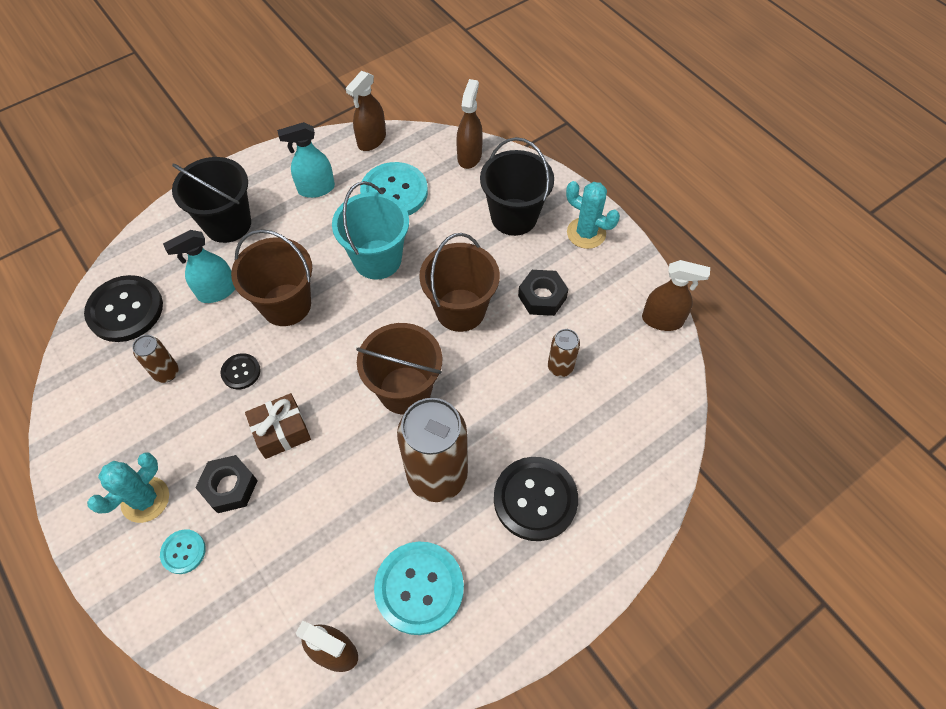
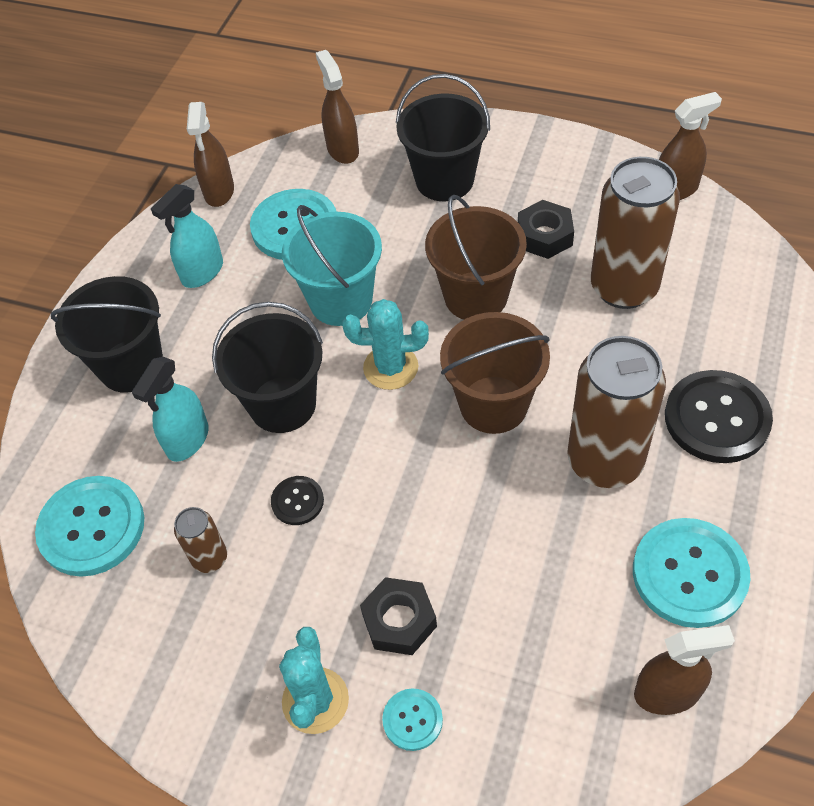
camera: 30 degrees left, 5 degrees down
(125, 310) = (92, 527): black button -> turquoise button
(281, 432) = (402, 529): brown gift -> none
(286, 305) = (282, 404): brown bucket -> black bucket
(560, 367) = (624, 287): brown can -> brown can, size x2.11
(586, 233) = (530, 155): turquoise cactus -> turquoise cactus (390, 367)

